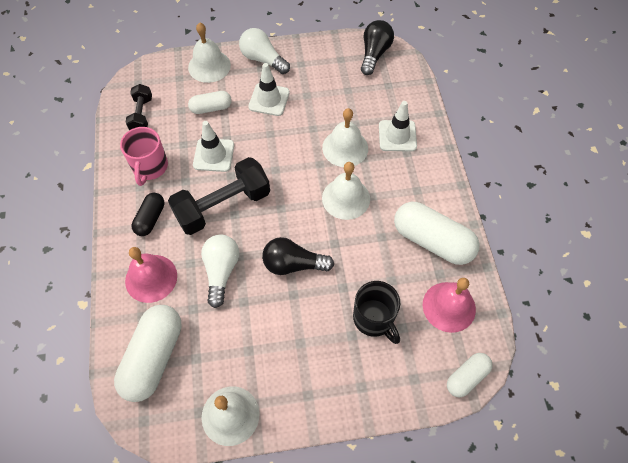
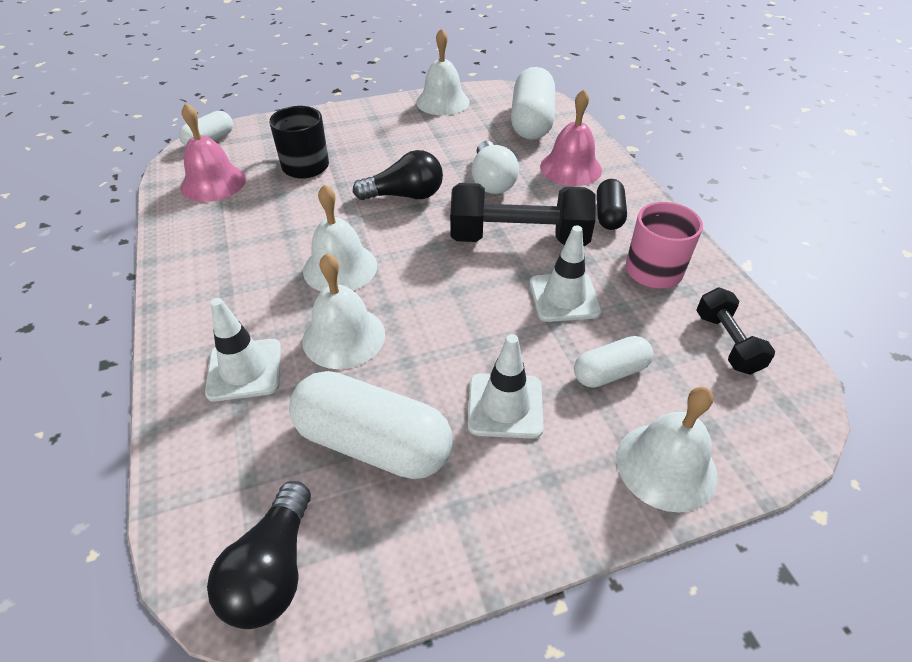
camera: 170 degrees right, 15 degrees down
(223, 206) = (518, 238): black dumbbell -> black dumbbell turned 45 degrees clockwise
(263, 59) = (552, 504): white light bulb -> none
(432, 241) = (217, 236): white capsule -> white capsule (373, 443)

